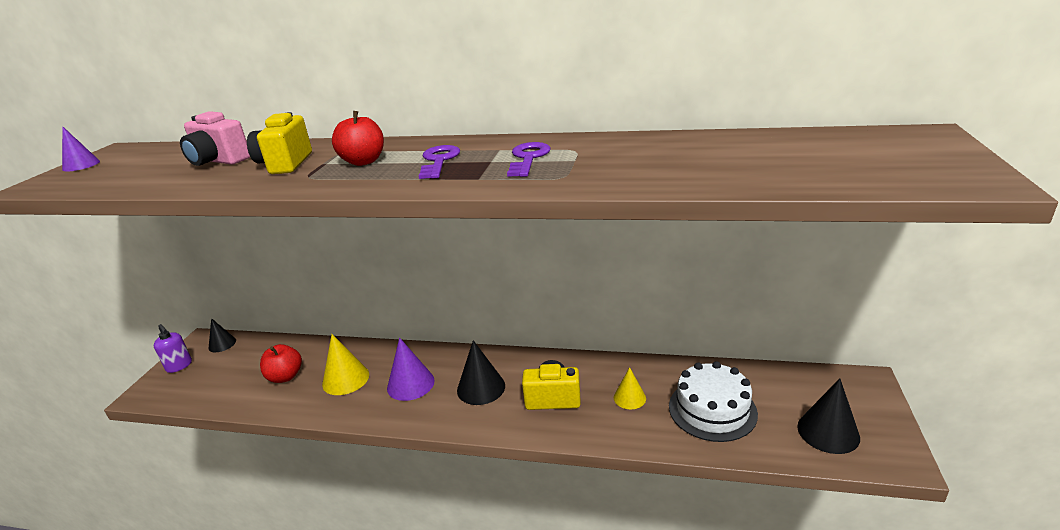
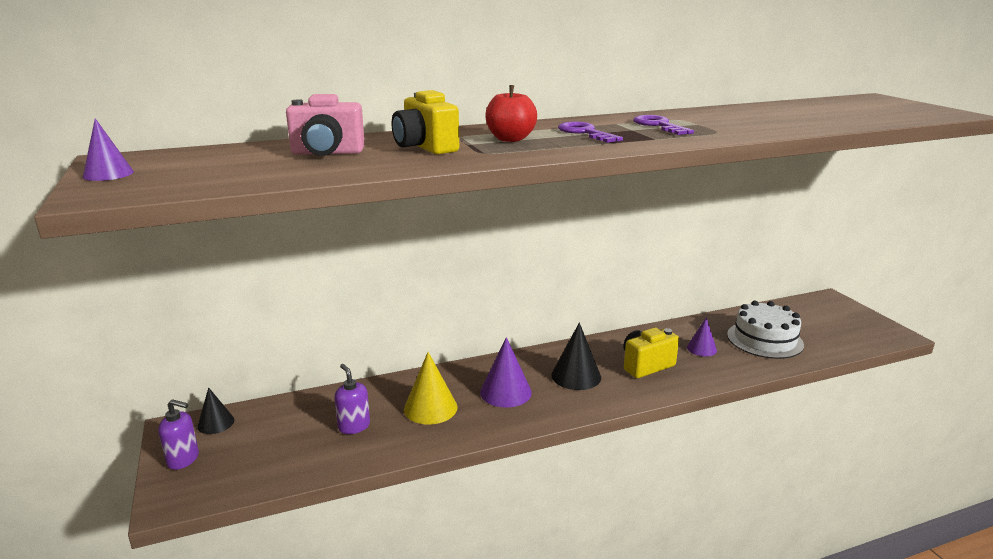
camera: 35 degrees left, 5 degrees down
(285, 376) = (354, 426): red apple -> purple soap dispenser
(629, 398) = (701, 348): yellow cone -> purple cone
(828, 432) = (844, 332): black cone -> none

